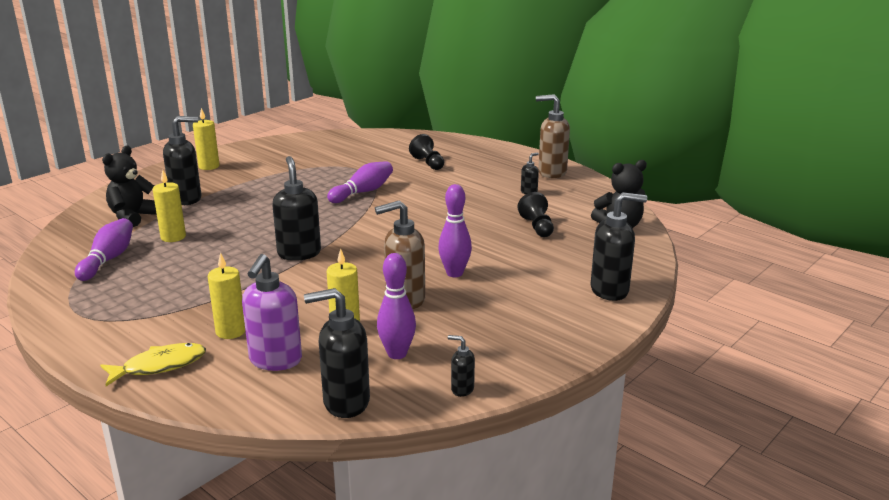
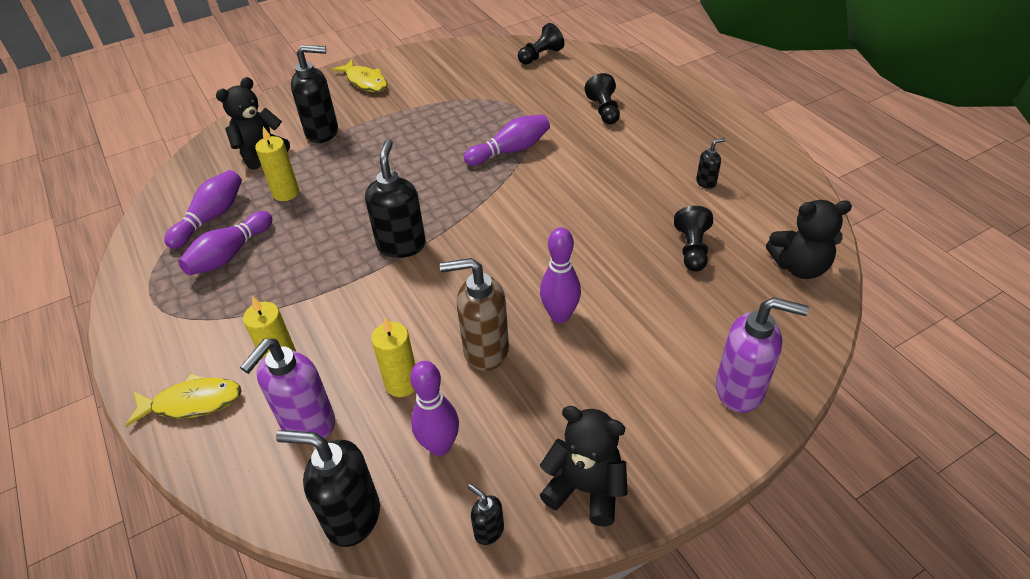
camera: 20 degrees right, 20 degrees up
(141, 278) = (230, 254): none -> purple bowling pin
(209, 166) = (365, 81): yellow candle -> yellow fish
(358, 139) = (540, 56): none -> black pawn
(524, 356) = (585, 488): none -> black teddy bear
(551, 172) = (748, 149): brown soap dispenser -> none
(610, 290) = (740, 390): black soap dispenser -> purple soap dispenser

